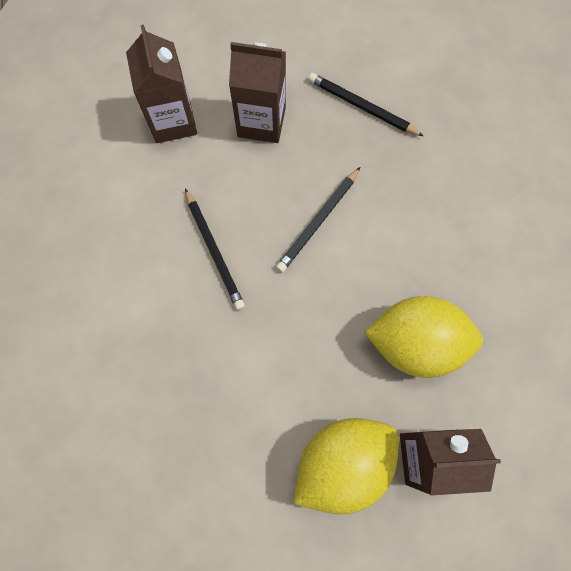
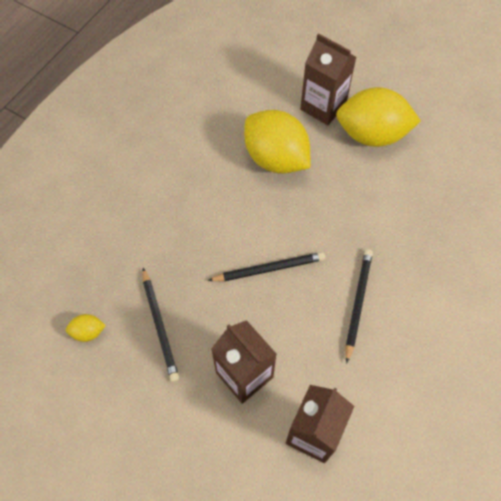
camera: 140 degrees left, 10 degrees down
(411, 62) = (88, 332): none -> yellow lemon

